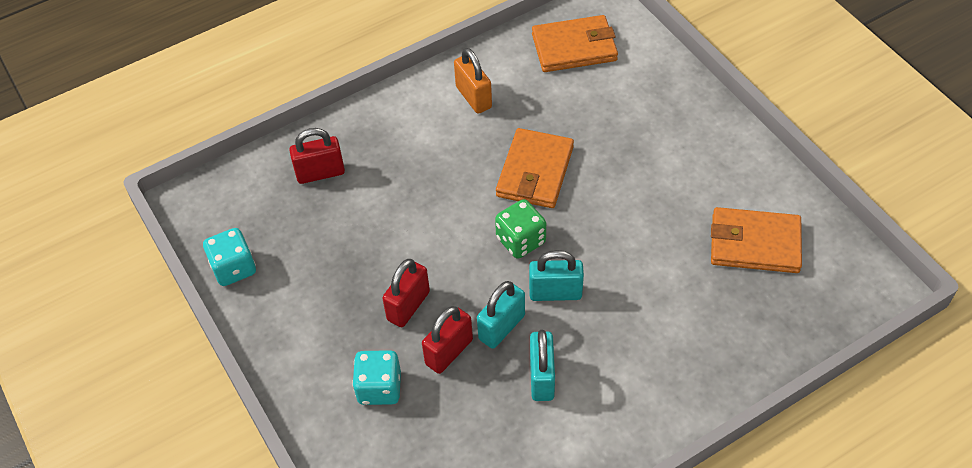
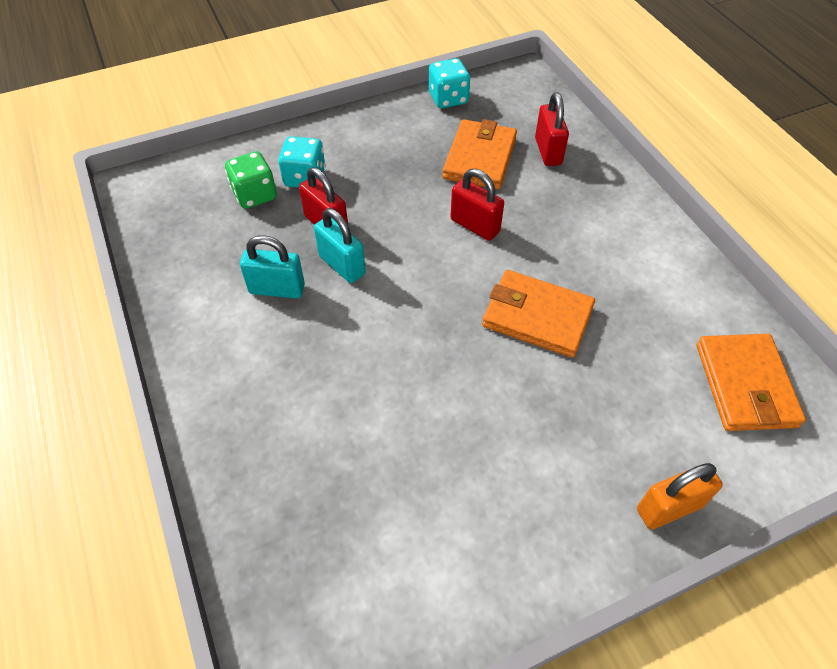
camera: 95 degrees right, 0 degrees up
(408, 306) = (383, 201): red padlock -> red padlock (475, 226)
(473, 97) = (651, 274): orange padlock -> orange padlock (669, 508)
(520, 240) = (443, 292): green dice -> green dice (254, 195)
(555, 293) = (371, 313): turquoise padlock -> none
(754, 244) = (396, 535): orange wallet -> orange wallet (479, 158)

